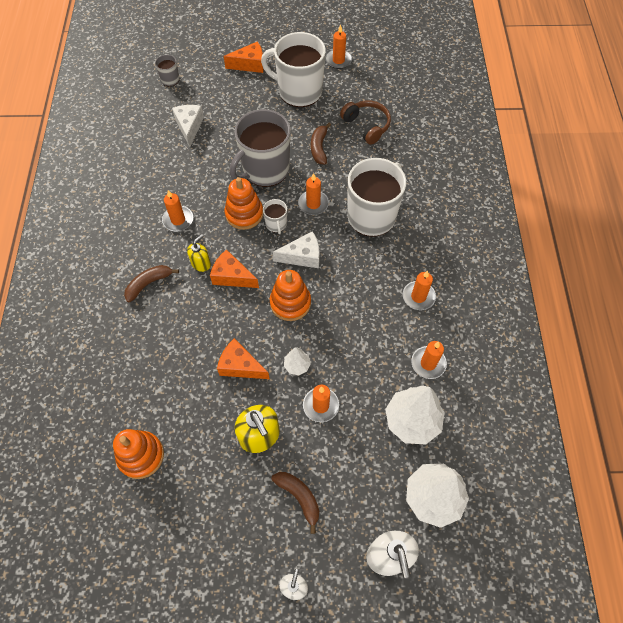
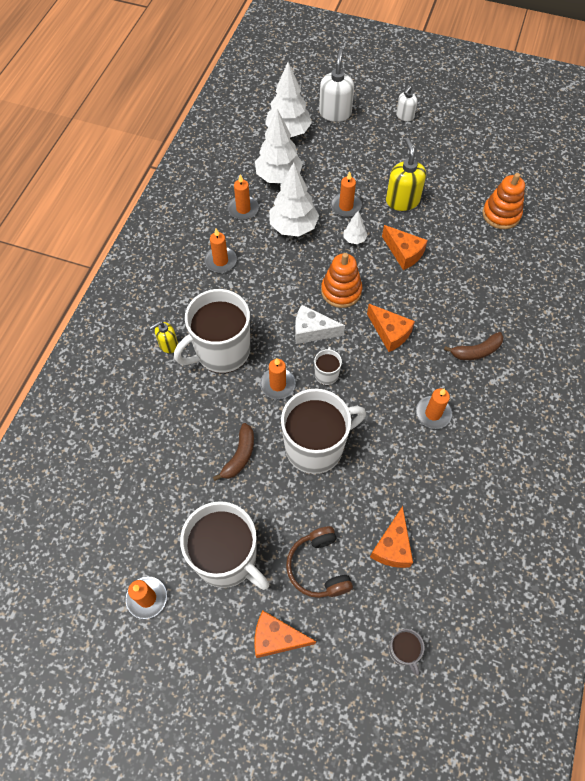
camera: 160 degrees left, 0 degrees up
(189, 127) = (392, 546): white cheese -> orange cheese
(201, 263) = (418, 355): yellow soap dispenser -> yellow soap dispenser (168, 344)
(244, 214) = (357, 397): orange stacking toy -> none
(265, 170) = (316, 446): grey mug -> white mug
(299, 497) = (384, 157): brown banana -> none
(366, 126) = (167, 468): brown headphones -> brown headphones (318, 567)
(366, 359) = (293, 227): none -> white tree

